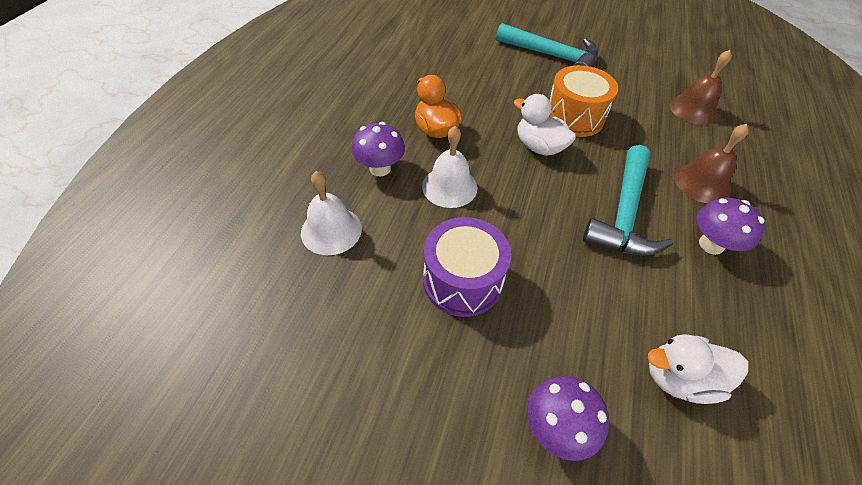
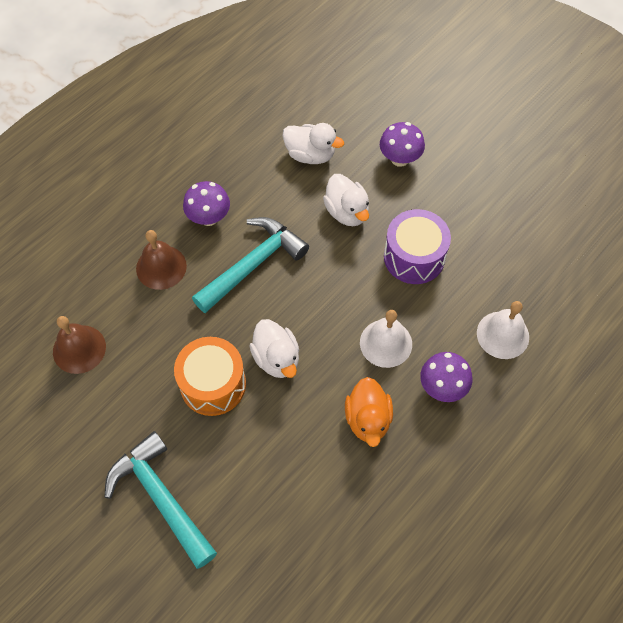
camera: 155 degrees left, 10 degrees up
(573, 309) = (347, 212): none -> white duck

